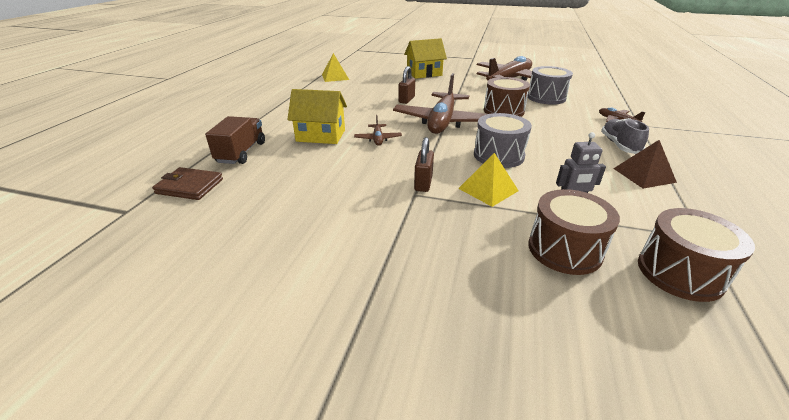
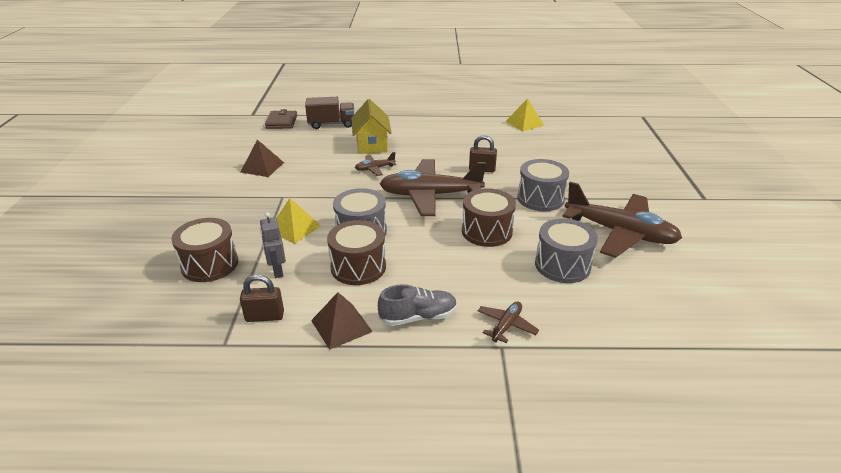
camera: 75 degrees right, 0 degrees up
(325, 206) = (262, 167): none -> brown pyramid
(423, 183) = (299, 198): brown padlock -> brown padlock (264, 316)
(424, 74) = (585, 169): yellow house -> none
(460, 90) = (540, 198): none -> grey drum
(679, 272) = (177, 319): brown drum -> brown drum (358, 267)

